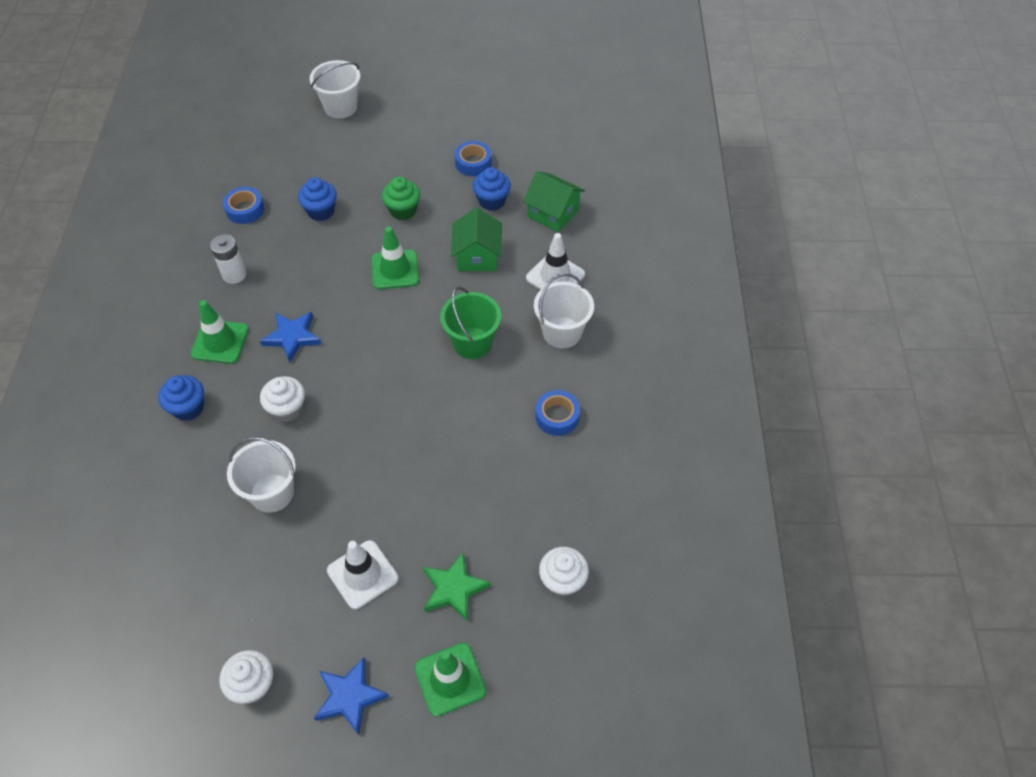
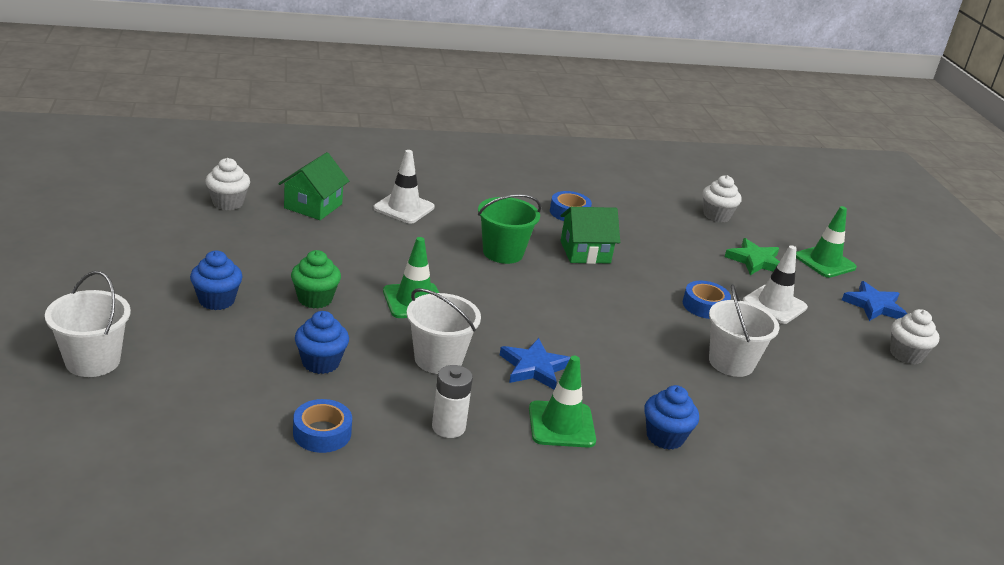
camera: 105 degrees left, 25 degrees down
(287, 409) = (631, 362): white cupcake -> white cupcake (228, 203)
(473, 163) = (228, 252): blue tape -> blue tape (704, 306)
(477, 256) = (383, 249): green house -> green house (585, 252)
(492, 201) = (296, 240): blue cupcake -> blue cupcake (216, 300)
(562, 332) = (474, 207): white bucket -> white bucket (438, 359)

